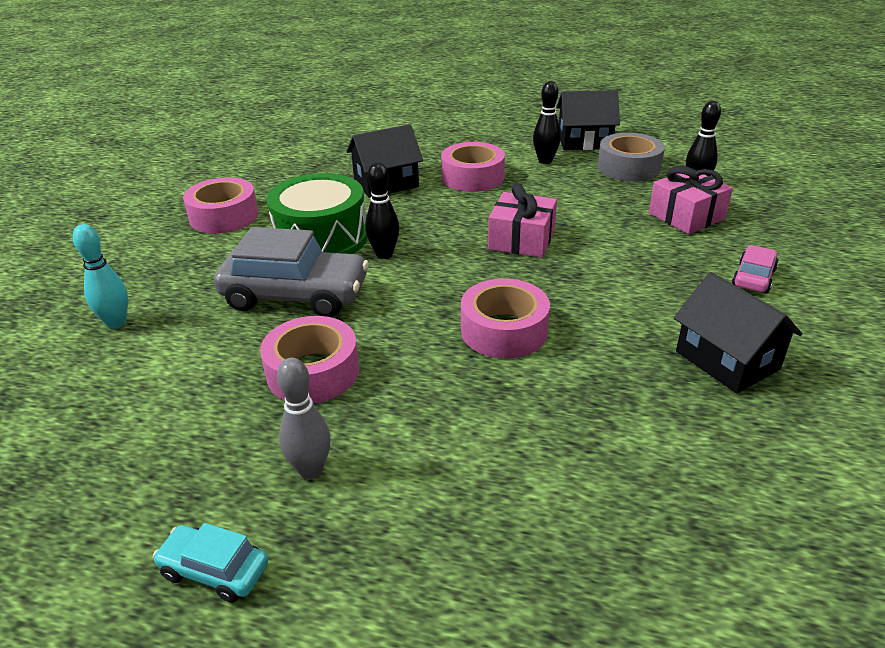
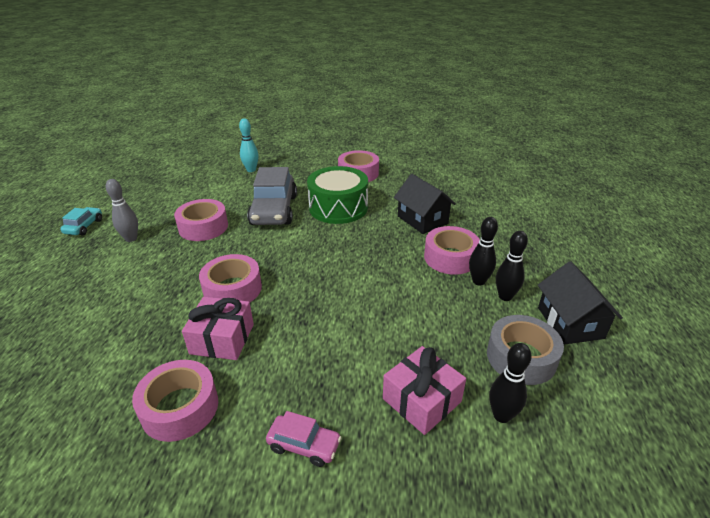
camera: 80 degrees right, 0 degrees up
(384, 254) = (322, 232): black bowling pin -> black bowling pin (478, 281)
(521, 240) = (351, 290): pink gift -> pink gift (222, 339)
(727, 360) = (180, 408): black house -> pink tape

